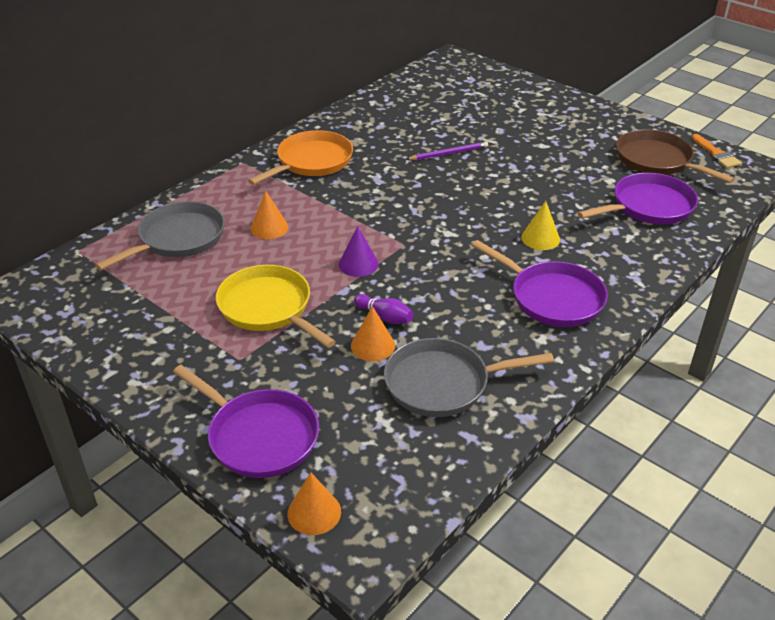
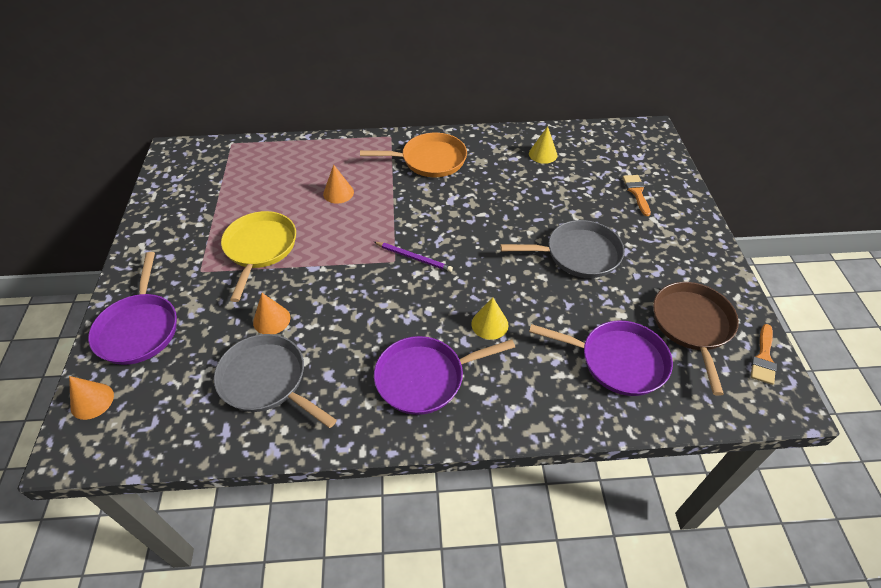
camera: 45 degrees right, 10 degrees up
(178, 239) = (284, 168): grey pan -> grey pan (578, 254)
(358, 264) = (348, 255): purple cone -> none
(385, 317) = (307, 305): purple bowling pin -> none
(398, 112) = (543, 154): none -> yellow cone
(448, 153) = (528, 210): purple pencil -> purple pencil (414, 258)
(504, 103) = (636, 192): none -> orange brush
(552, 298) = (425, 378): purple pan -> purple pan turned 75 degrees clockwise

